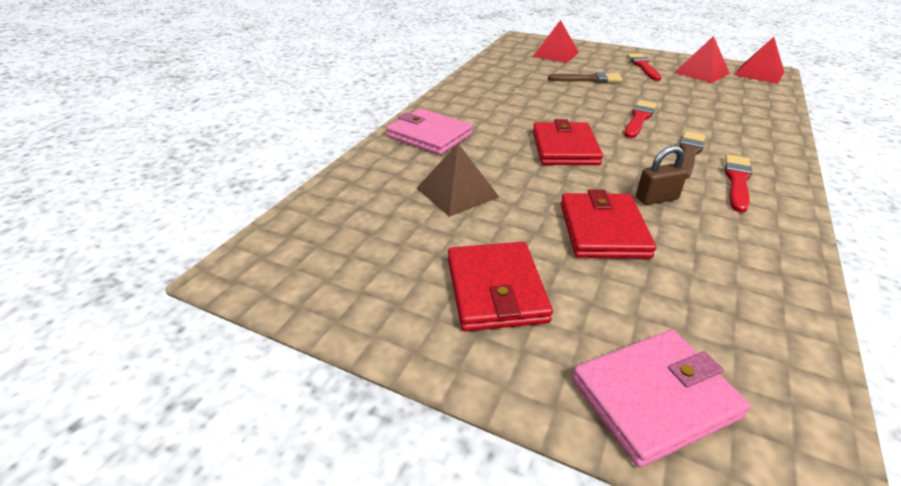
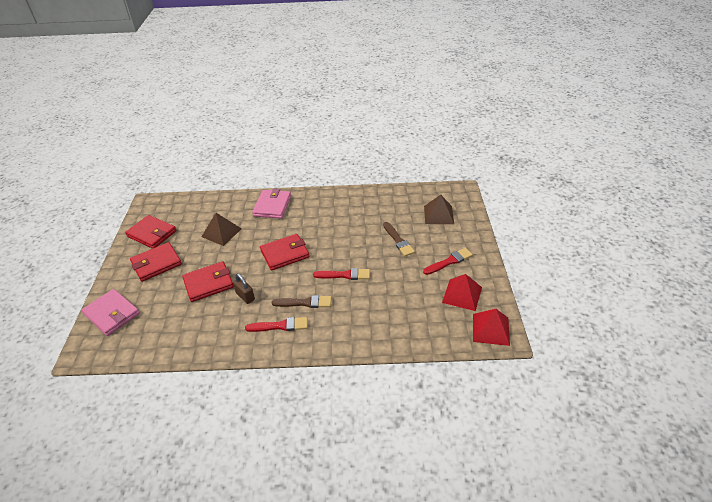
camera: 65 degrees right, 5 degrees up
(374, 282) = (152, 234): none -> red wallet
(556, 54) = (438, 215): red pyramid -> brown pyramid

